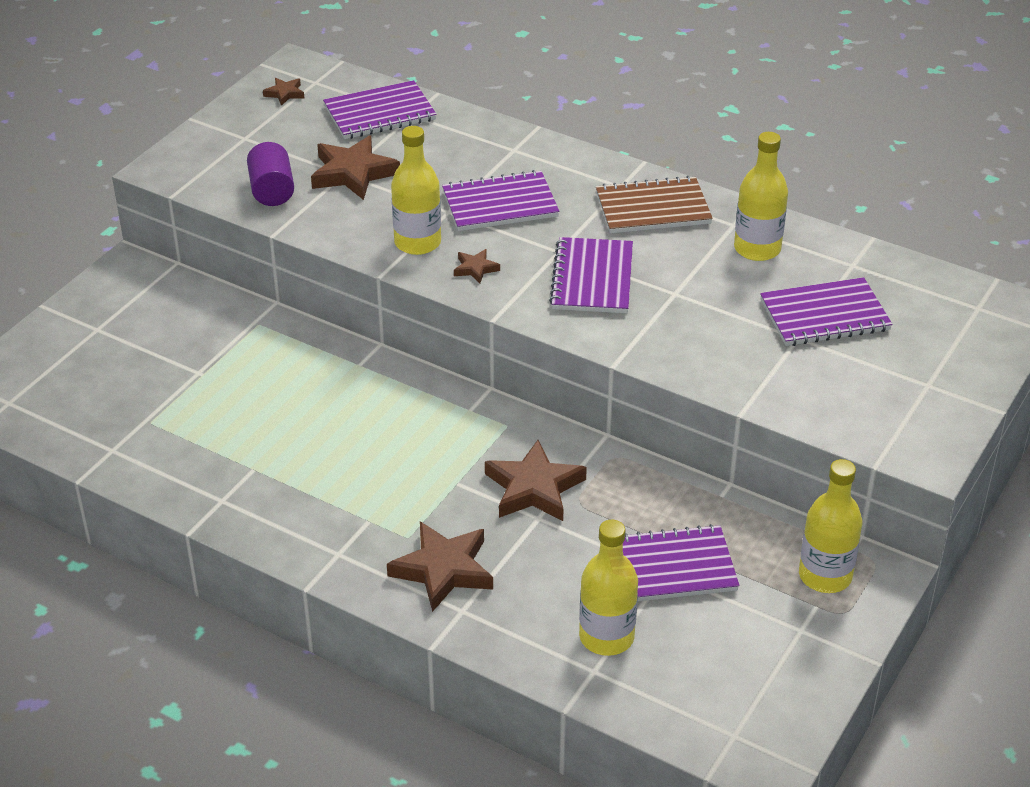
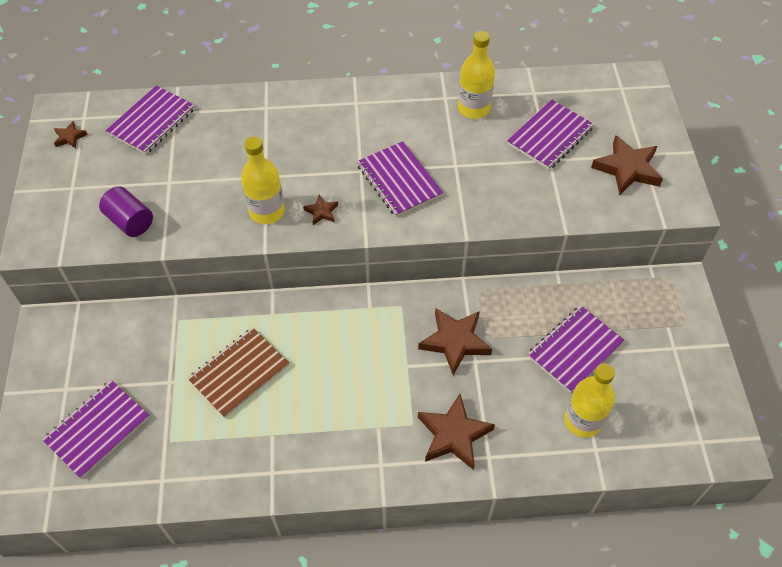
camera: 35 degrees left, 15 degrees up
(353, 173) = (175, 178): brown star -> brown star (627, 169)
(500, 204) = (294, 154): purple notebook -> purple notebook (97, 429)
(653, 208) = (389, 110): brown notebook -> brown notebook (239, 373)
(825, 576) = (655, 304): yellow bottle -> none

